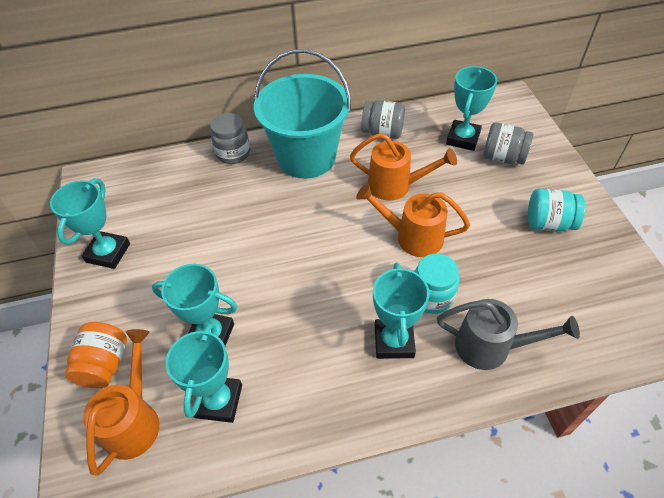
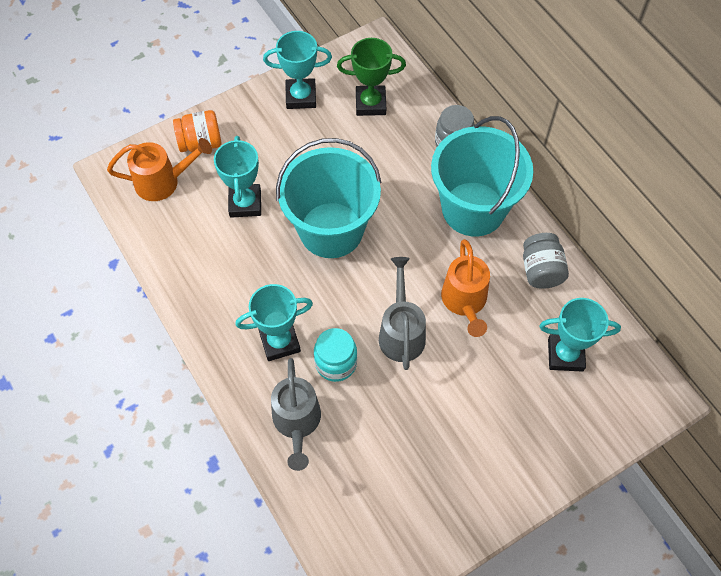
camera: 70 degrees right, 10 degrees up
(154, 199) = (370, 103): none -> green trophy
(218, 401) = (192, 230): turquoise trophy -> none
(280, 265) = (331, 230): none -> turquoise bucket
(412, 237) = (401, 332): orange watering can -> grey watering can
(503, 157) = (551, 402): grey jar -> none
(548, 223) = (466, 460): turquoise jar -> none

